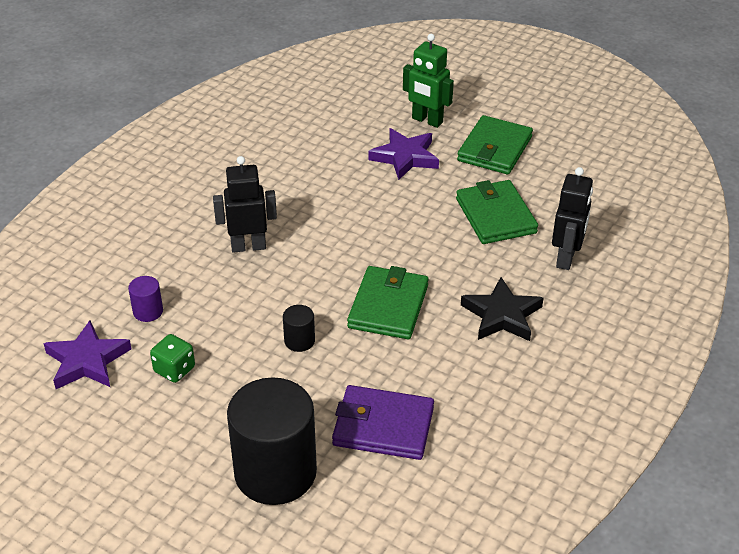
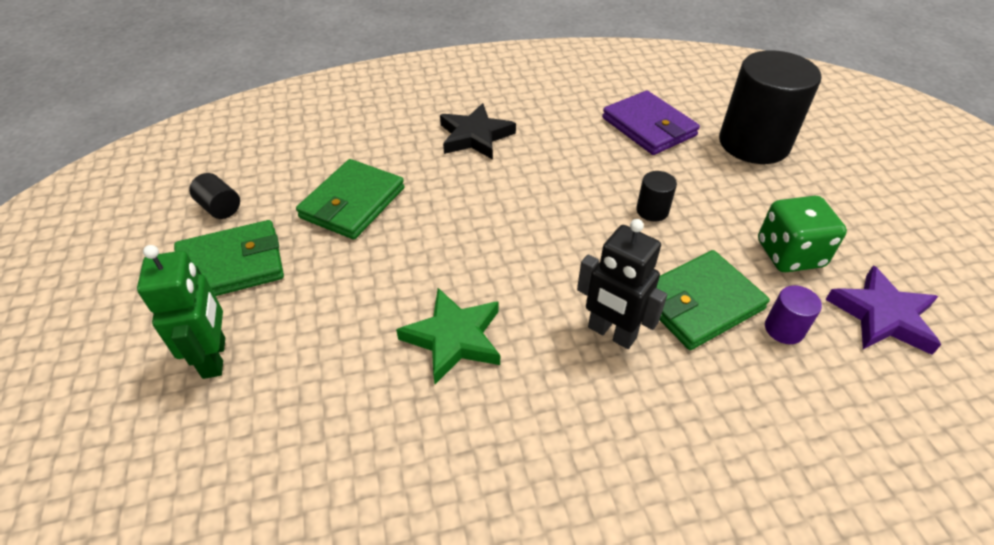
camera: 135 degrees left, 5 degrees up
(174, 369) = (789, 254): green dice -> green dice, size x1.53
(329, 193) = (454, 338): none -> green star
(388, 306) = (547, 191): green wallet -> green wallet (699, 303)
(405, 157) = (317, 324): purple star -> none
(561, 164) = (220, 208): none -> black cylinder
(566, 258) = (367, 141): black robot -> none

